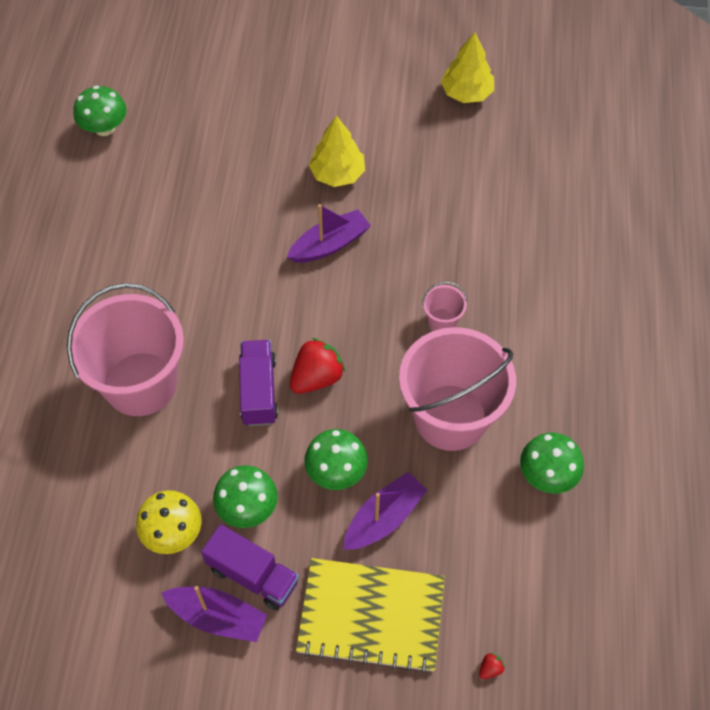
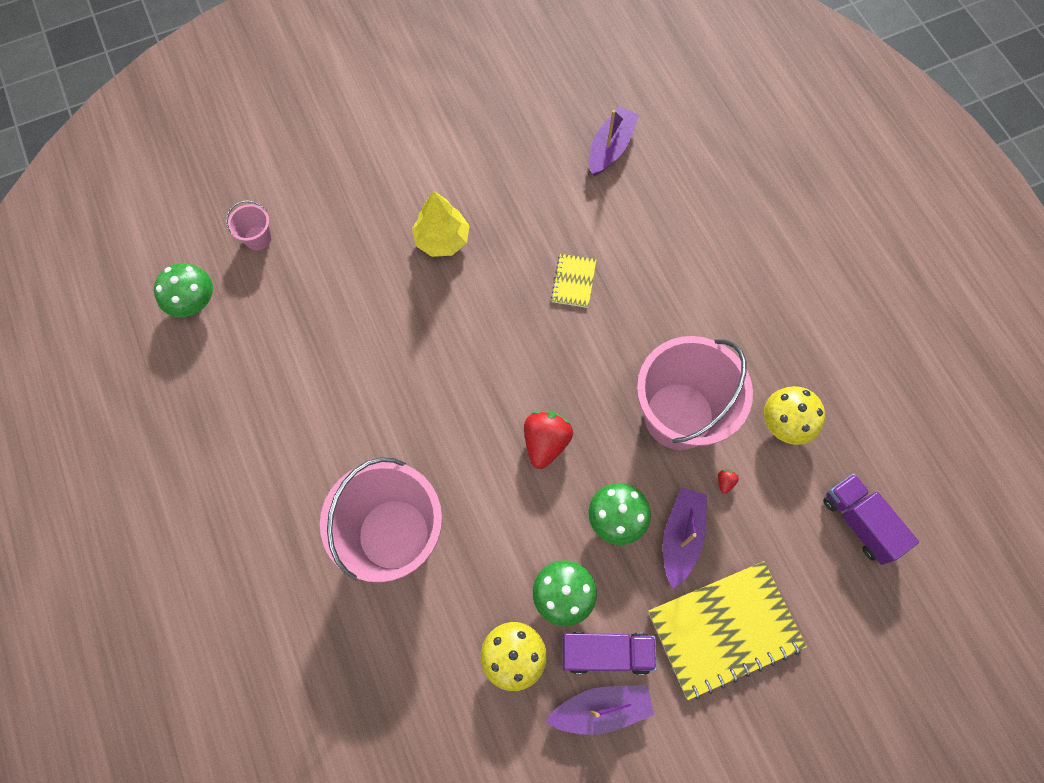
camera: 30 degrees left, 10 degrees up
(259, 391) = (504, 482): purple truck -> purple truck (859, 522)
(330, 244) = (478, 311): purple boat -> purple boat (610, 147)
(430, 261) = (573, 281): none -> yellow notebook
(442, 321) = (618, 332): pink bucket -> pink bucket (258, 238)
(466, 93) = (506, 106): yellow tree -> none
(490, 668) = (843, 617): red strawberry -> red strawberry (725, 482)
(547, 475) = (785, 423): green mushroom -> yellow mushroom

